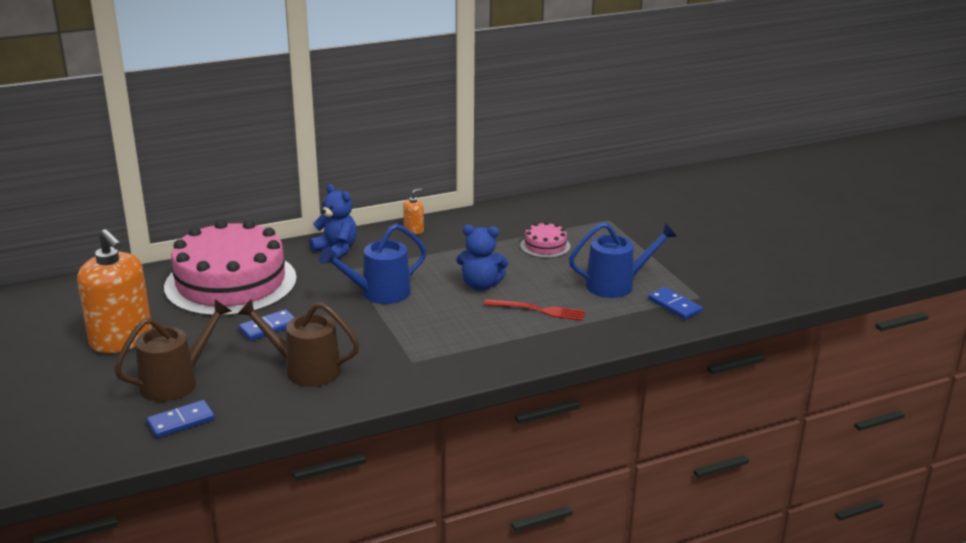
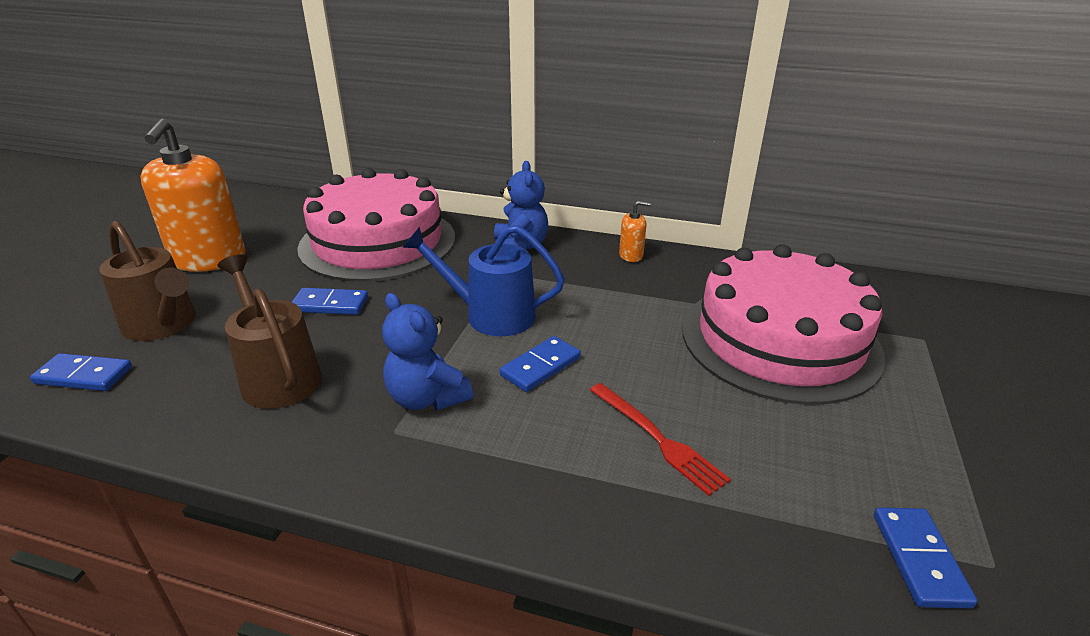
camera: 40 degrees right, 5 degrees up
(176, 382) = (164, 325): brown watering can -> brown watering can turned 45 degrees clockwise
(444, 305) = (540, 366): none -> blue domino
(481, 285) = (623, 359): blue teddy bear -> blue teddy bear (427, 398)
(545, 246) = (779, 340): pink cake -> pink cake, size x2.42
(617, 285) = (837, 456): blue watering can -> none

